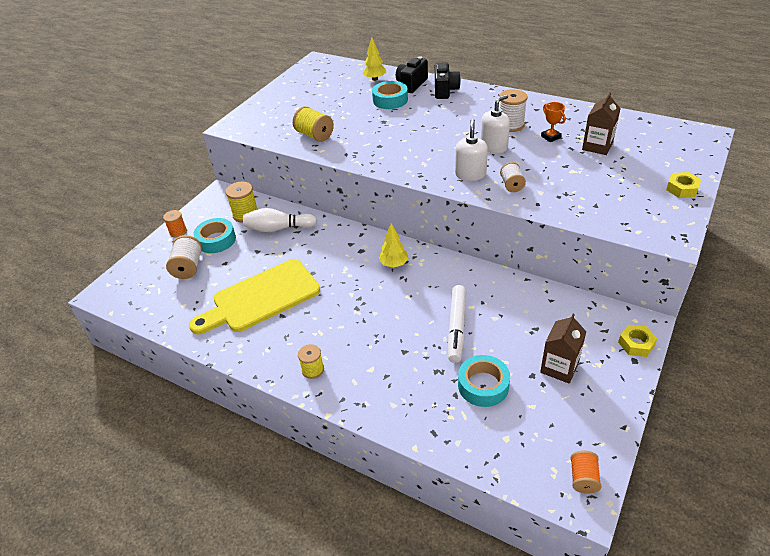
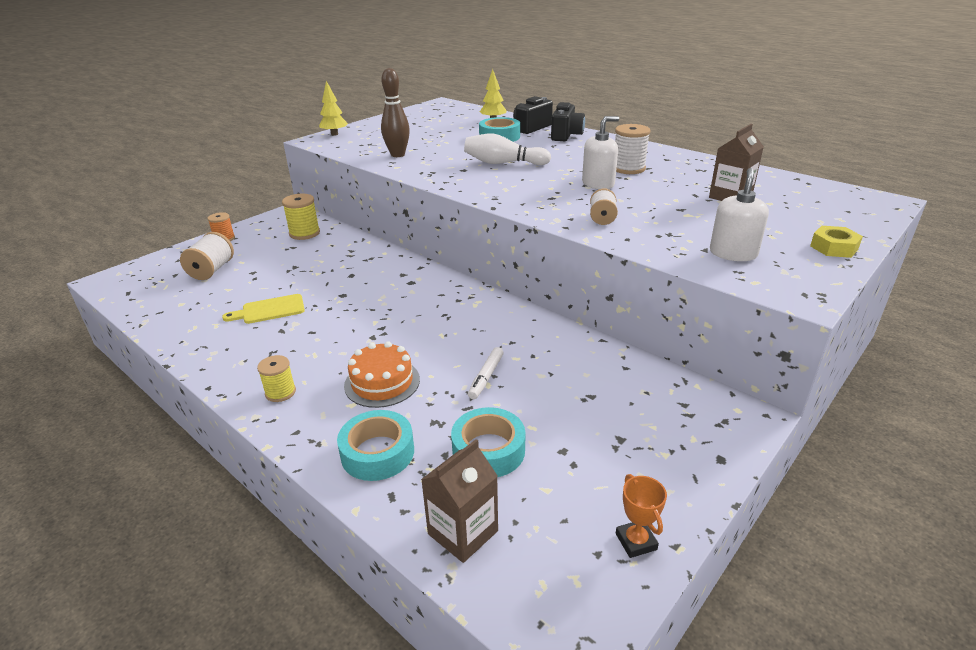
camera: 10 degrees right, 10 degrees down
(216, 240) = (258, 251): turquoise tape -> turquoise tape (377, 453)
(261, 298) = (270, 310): yellow cutting board -> yellow cutting board, size x0.48
(278, 228) = (331, 250): white bowling pin -> white bowling pin (503, 163)
(314, 135) = (398, 155): yellow spool -> brown bowling pin
(383, 346) = (382, 382): none -> orange cake
(394, 264) = (442, 300): yellow tree -> yellow tree (334, 134)
(457, 327) = (486, 377): white marker -> white marker, size x0.59
(470, 174) = (556, 203): white soap dispenser -> white soap dispenser (733, 253)
(550, 137) = (673, 183): orange trophy -> orange trophy (636, 541)
(559, 367) = (606, 448): brown carton -> brown carton (463, 532)
(583, 478) = (583, 607): orange spool -> none
(636, 344) = (730, 439): yellow nut -> none

